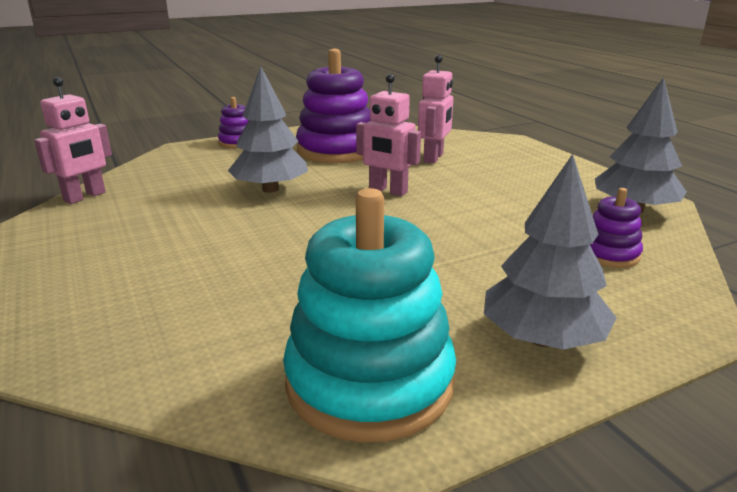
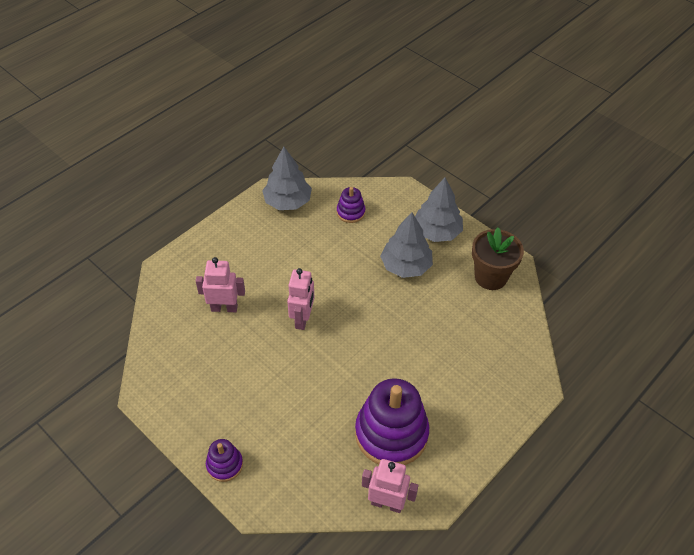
camera: 110 degrees left, 25 degrees up
(270, 189) = (325, 388): grey tree -> grey tree (406, 266)
(336, 150) = (225, 377): purple stacking toy -> purple stacking toy (391, 433)
(369, 382) = (490, 277): turquoise stacking toy -> brown flower pot

